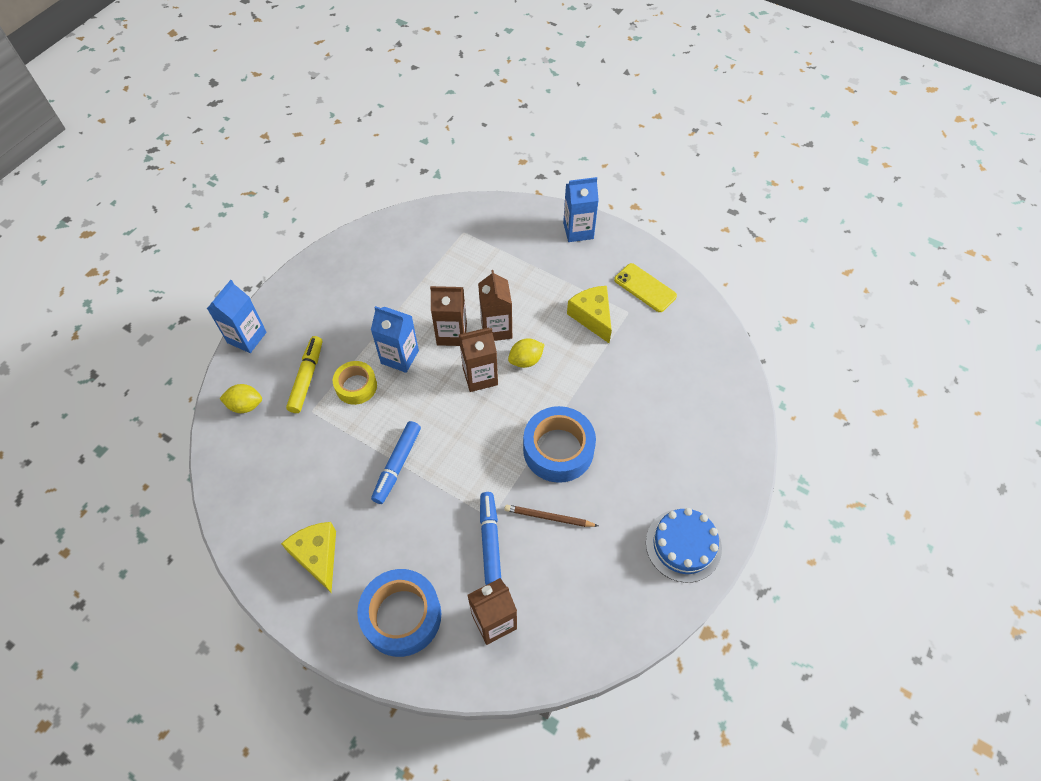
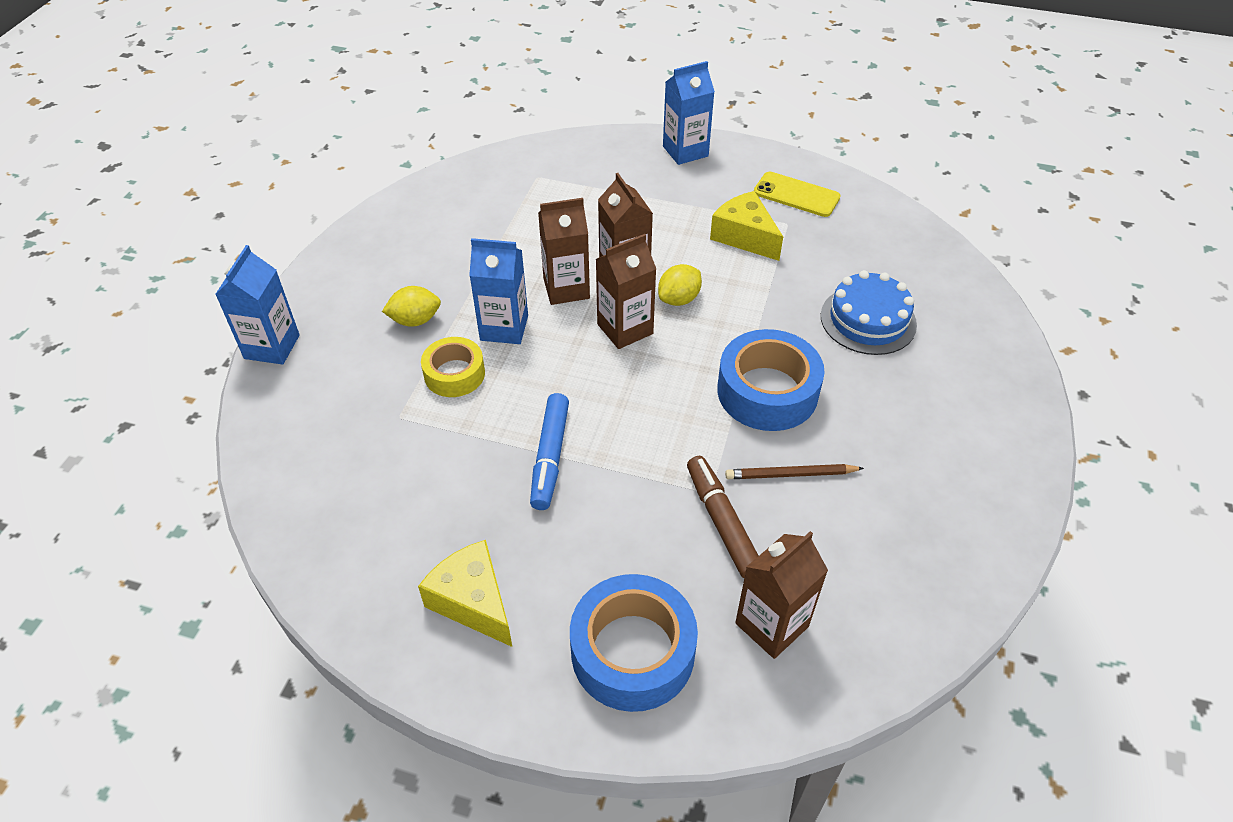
camera: 15 degrees left, 10 degrees down
(245, 405) = (296, 430): yellow lemon -> yellow lemon (415, 320)
(307, 378) = (378, 378): yellow marker -> none
(490, 541) = (722, 522): blue marker -> brown marker
(683, 545) = (985, 467): blue cake -> blue cake (868, 320)

